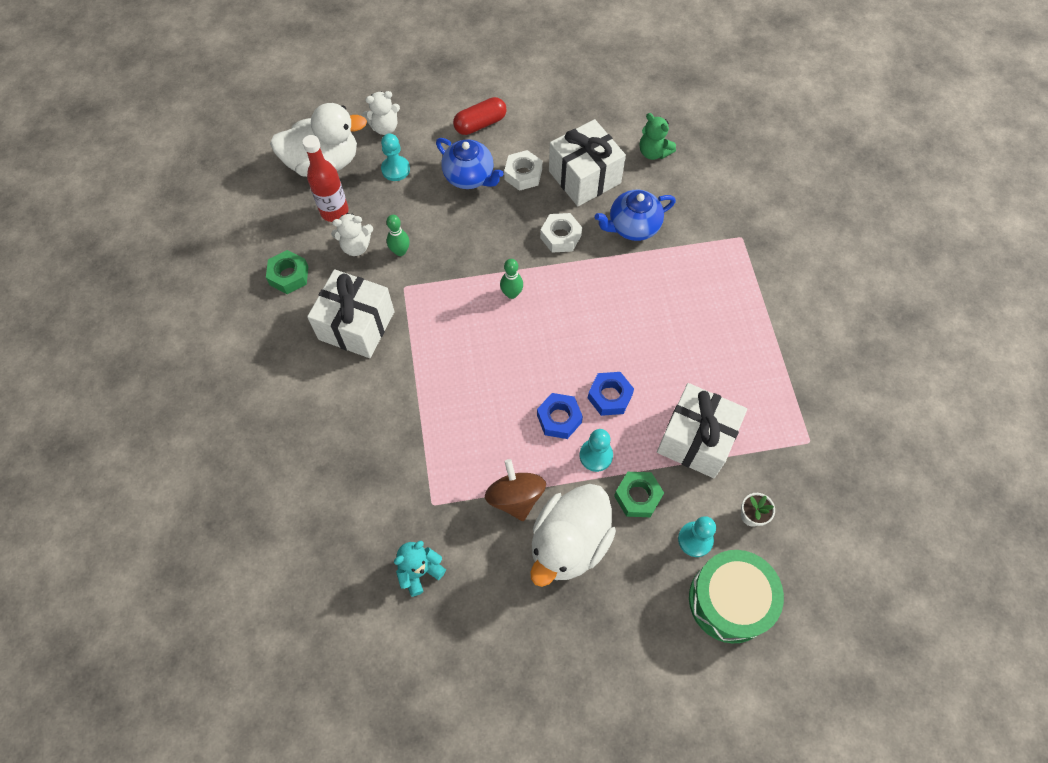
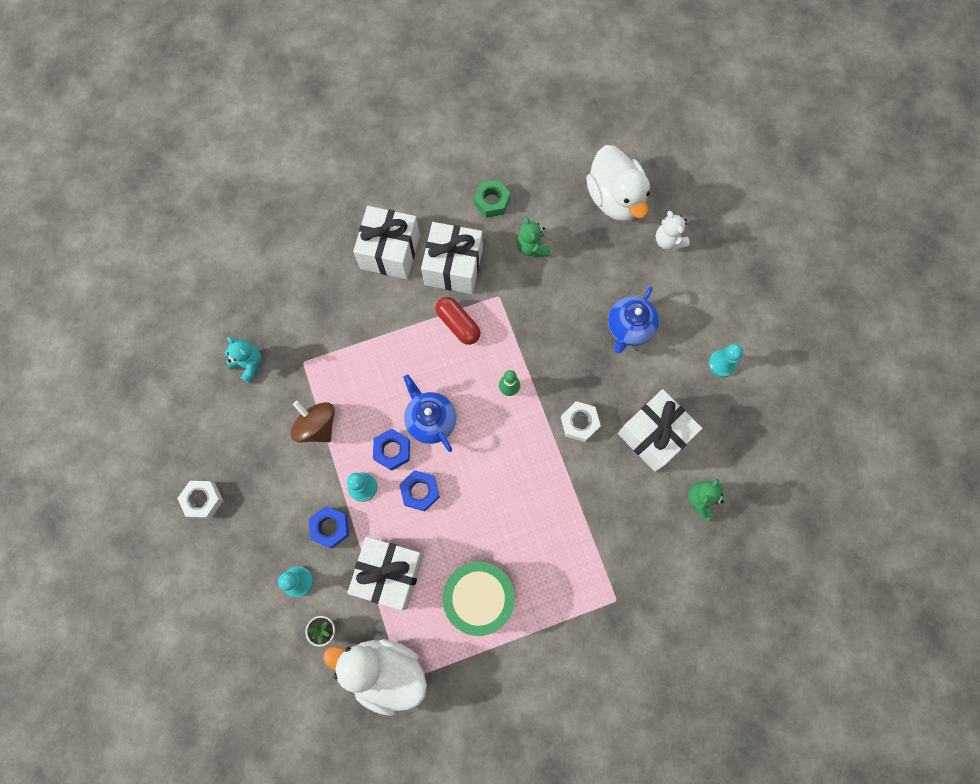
camera: 80 degrees right, 10 degrees up
(318, 389) = (390, 252): none -> white gift
(334, 211) = (564, 221): red bottle -> none
(356, 246) = (532, 247): white teddy bear -> green teddy bear
(395, 169) = (622, 261): turquoise pawn -> turquoise pawn (722, 364)
(400, 251) = (534, 285): green bowling pin -> none
(480, 124) = (694, 325): red capsule -> red capsule (458, 324)
(515, 497) = (317, 426): brown spinning top -> brown spinning top turned 105 degrees counterclockwise
(523, 174) = (643, 376): white nut -> white nut (203, 500)
(569, 543) = (283, 476): white duck -> white duck (385, 671)
(632, 226) = (605, 490): blue teapot -> blue teapot (430, 420)
(637, 496) = (330, 527): green nut -> blue nut
(729, 600) = (249, 615): green drum -> green drum (479, 597)

